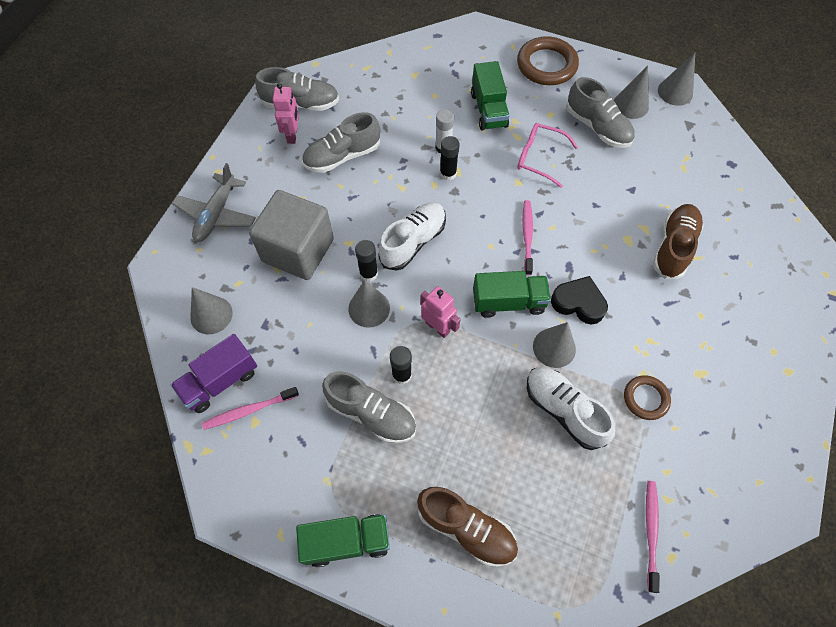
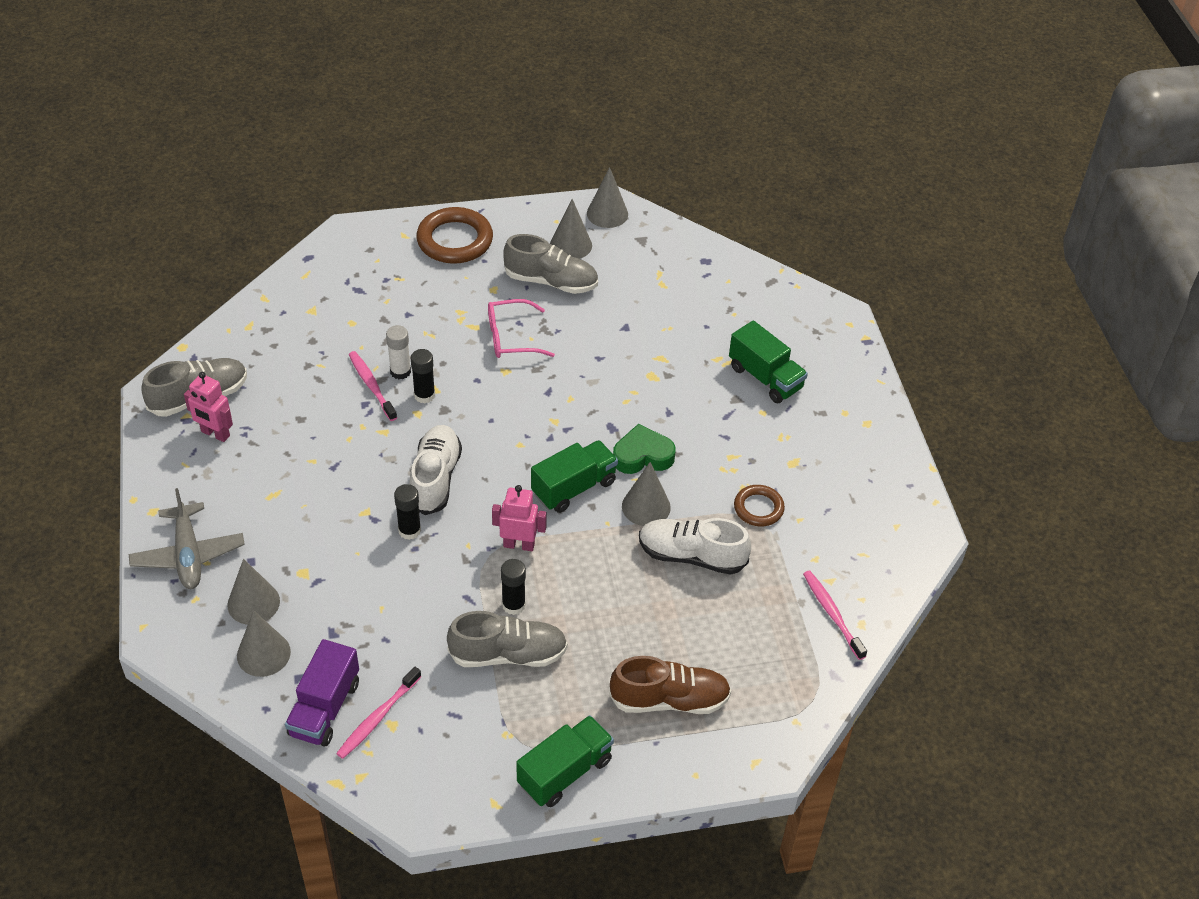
camera: 35 degrees left, 15 degrees down
(292, 135) = (215, 434): pink robot -> pink robot turned 150 degrees clockwise
(298, 250) = (313, 545): grey cube -> none
(342, 156) = (292, 430): grey shoe -> none
(369, 308) = (434, 562): grey cone -> grey cone (253, 603)
(488, 110) = (423, 312): green truck -> green truck (765, 378)
(527, 236) = (550, 418): pink toothbrush -> pink toothbrush (371, 385)
(578, 303) = (642, 456): black heart -> green heart
(673, 247) = (699, 363): brown shoe -> none

